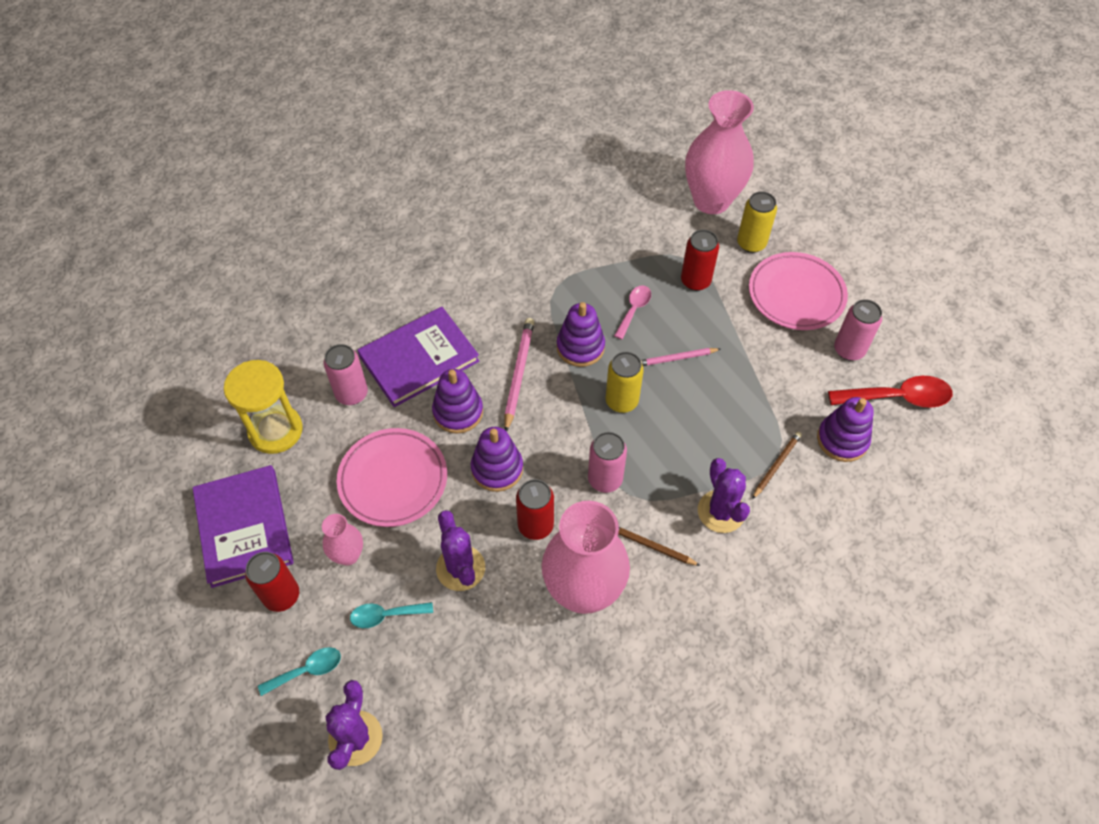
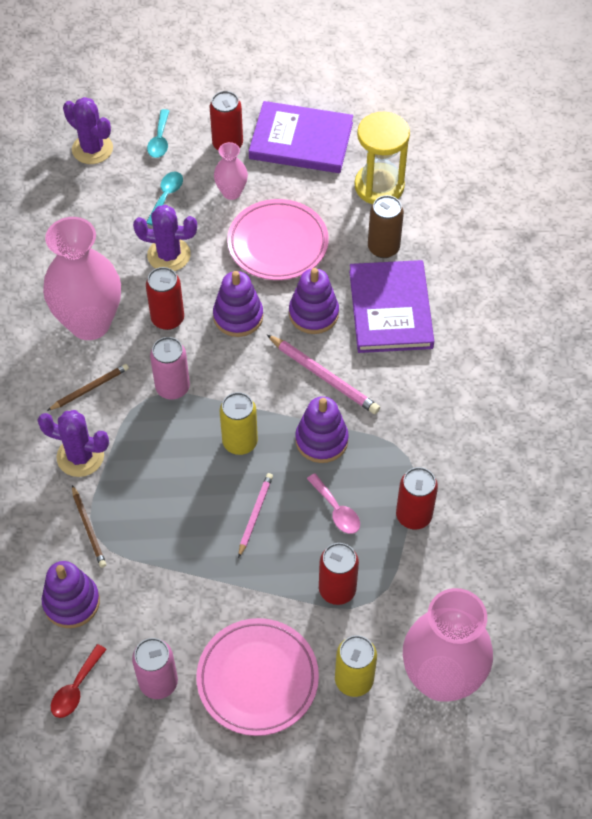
camera: 120 degrees right, 0 degrees up
(351, 394) = (383, 248): pink can -> brown can
(603, 263) = (413, 515): none -> red can
(898, 397) = (76, 688): red spoon -> red spoon, size x0.60

